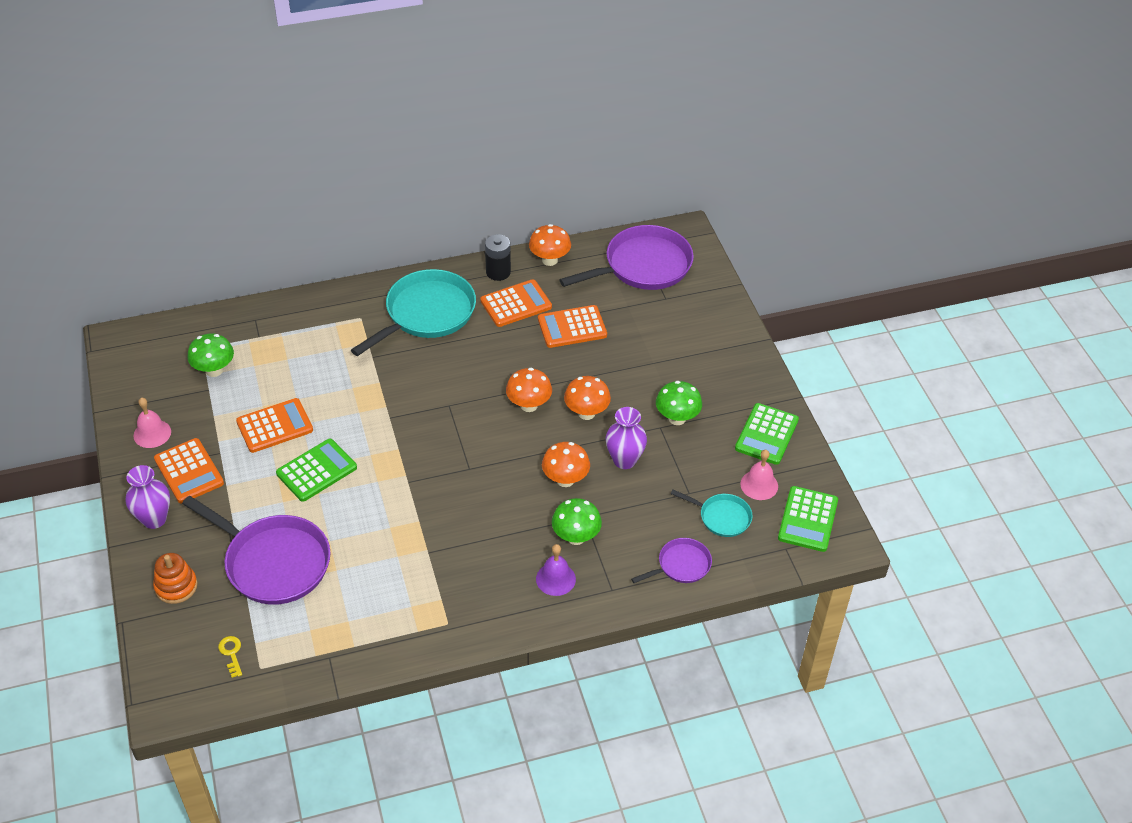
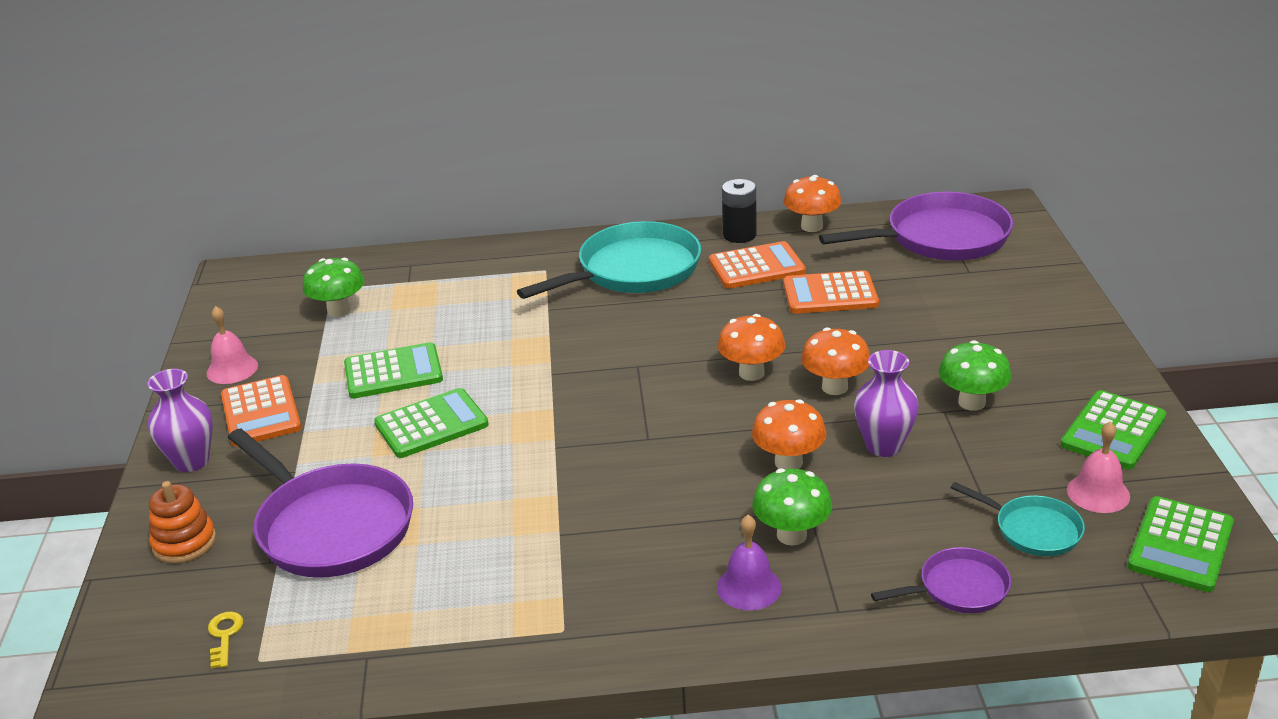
camera: 15 degrees right, 15 degrees down
(274, 426) = (393, 372): orange calculator -> green calculator

